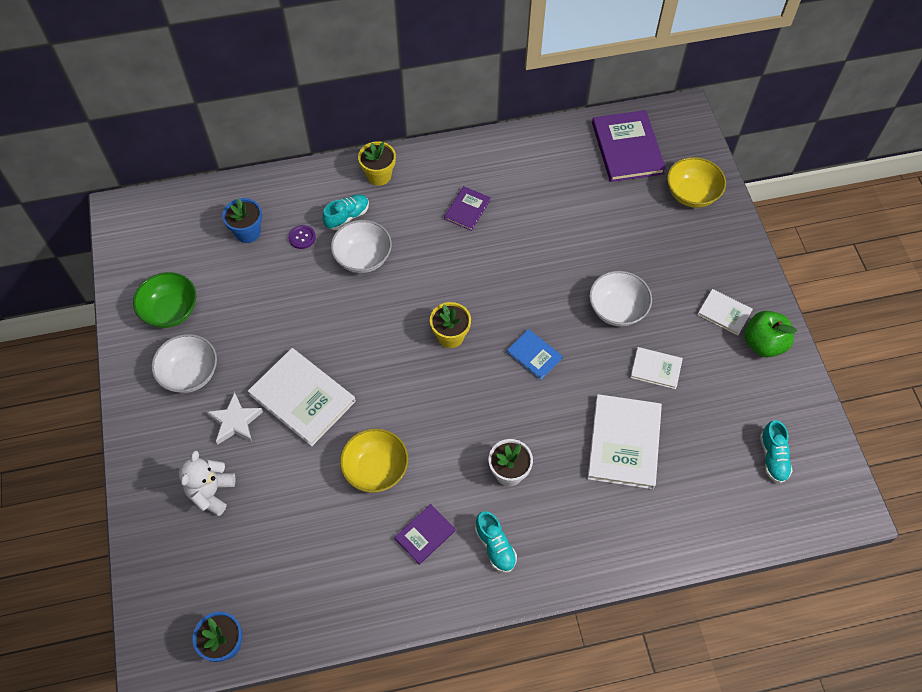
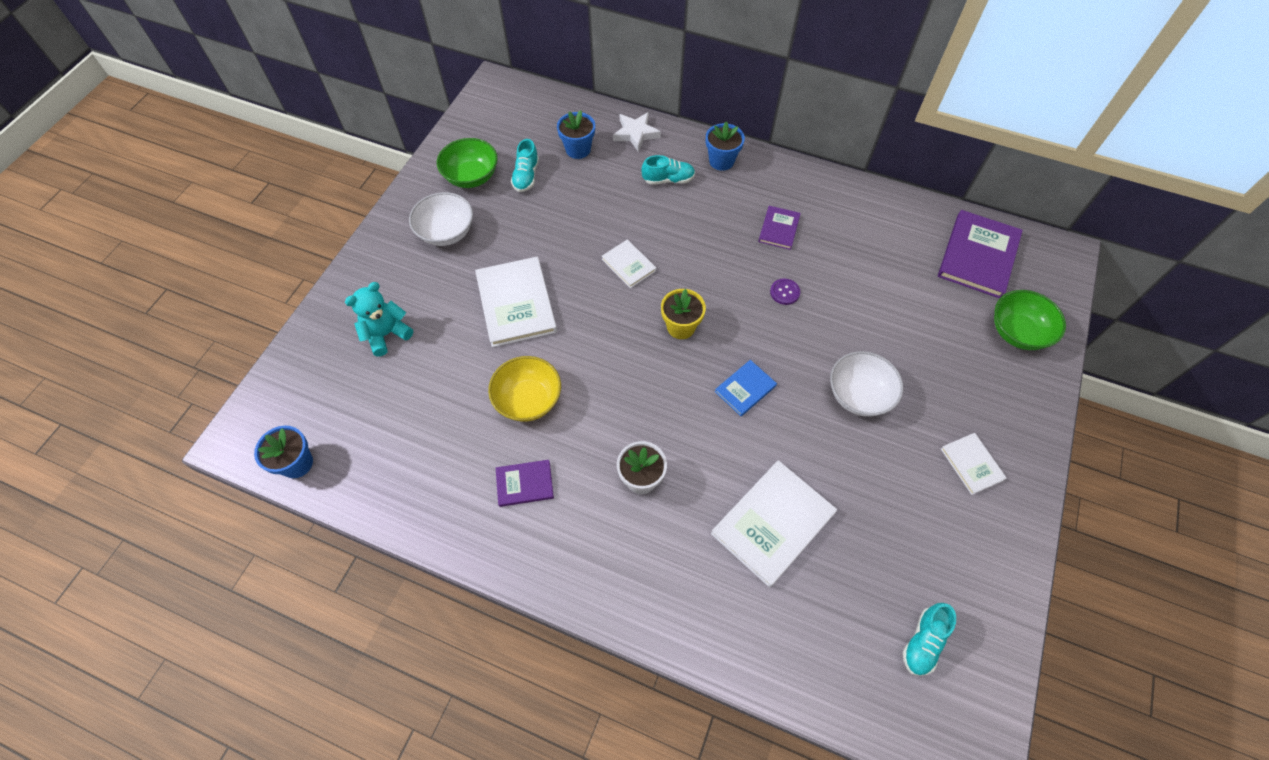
camera: 35 degrees right, 0 degrees up
(211, 492) = (386, 334): white teddy bear -> turquoise teddy bear
(235, 421) = (449, 290): white star -> white star (636, 134)
(302, 237) = (618, 176): purple button -> purple button (784, 292)
(363, 258) = (655, 219): white bowl -> none
(379, 175) = (721, 161): yellow flower pot -> blue flower pot
(467, 209) = (779, 229): purple book -> purple book turned 45 degrees counterclockwise
(495, 546) = (577, 537): turquoise shoe -> turquoise shoe (526, 176)
(534, 355) = (745, 389): blue book -> blue book turned 60 degrees clockwise
(656, 369) = (858, 474): white book -> white book (628, 265)
(691, 194) = (1017, 332): yellow bowl -> green bowl
(763, 343) = (994, 520): green apple -> none

